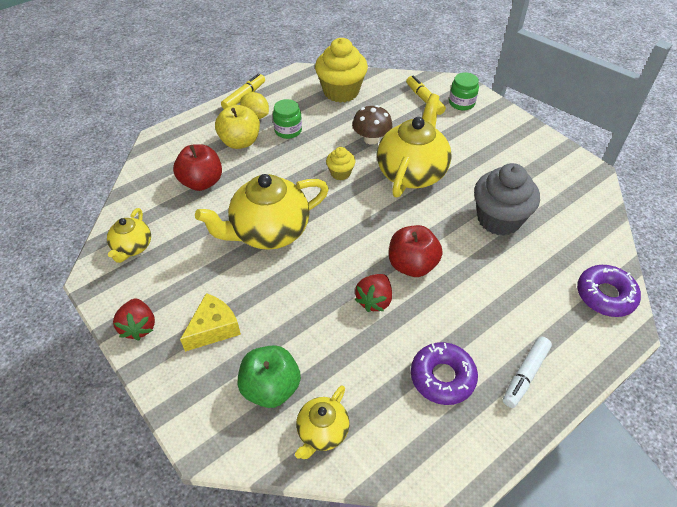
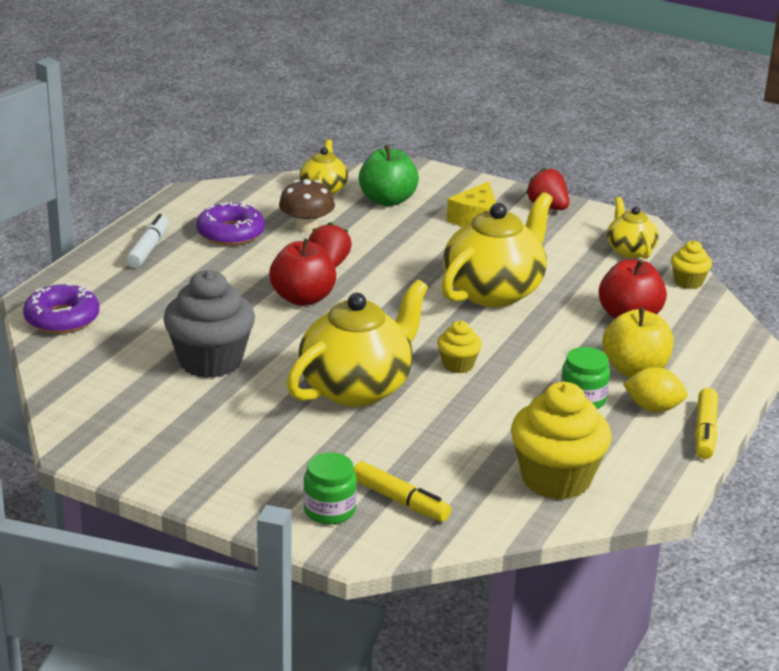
camera: 155 degrees right, 20 degrees down
(130, 202) = (688, 282): none -> yellow cupcake
(371, 139) = (447, 417): brown mushroom -> brown mushroom (306, 227)
(412, 172) = (357, 387): yellow teapot -> yellow teapot turned 135 degrees counterclockwise

